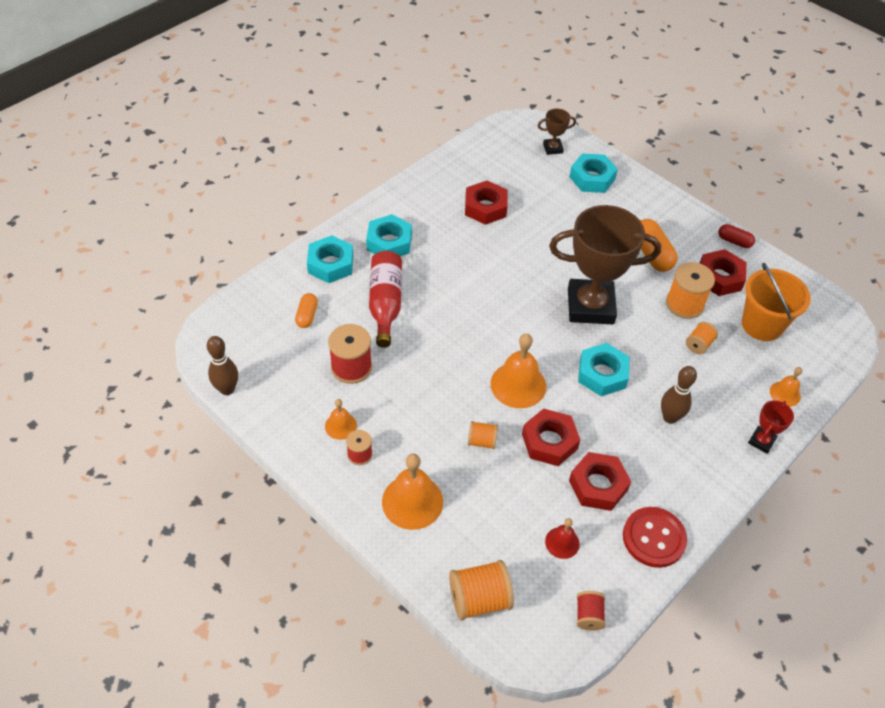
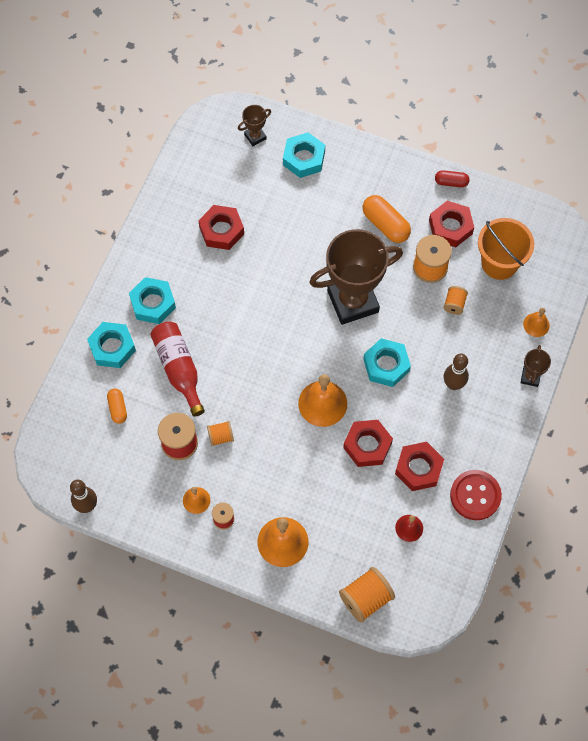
camera: 20 degrees left, 15 degrees up
(482, 441) = (314, 467): orange spool -> orange spool (220, 436)
(588, 615) = (449, 577): red spool -> none
(761, 441) = (530, 377): red trophy -> brown trophy

